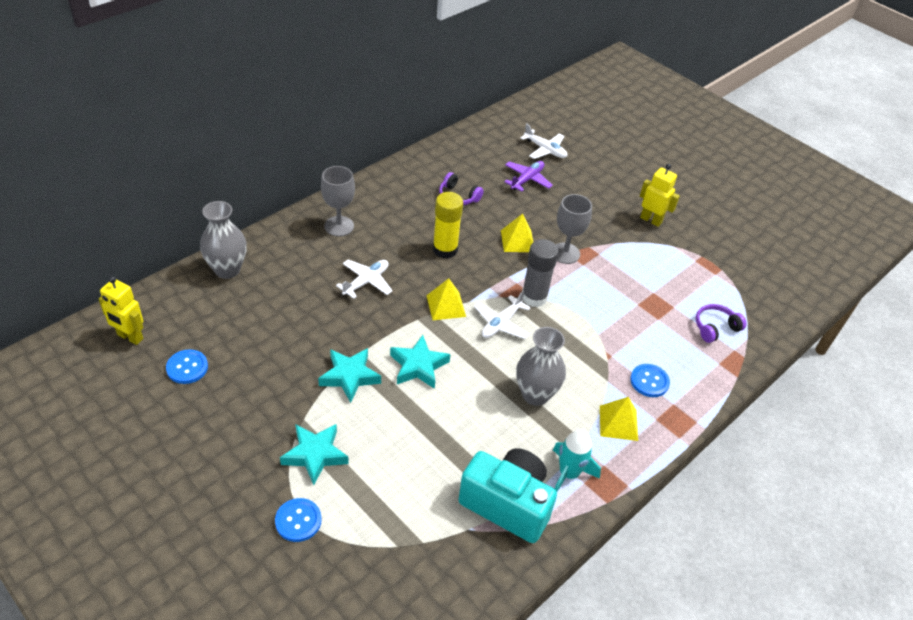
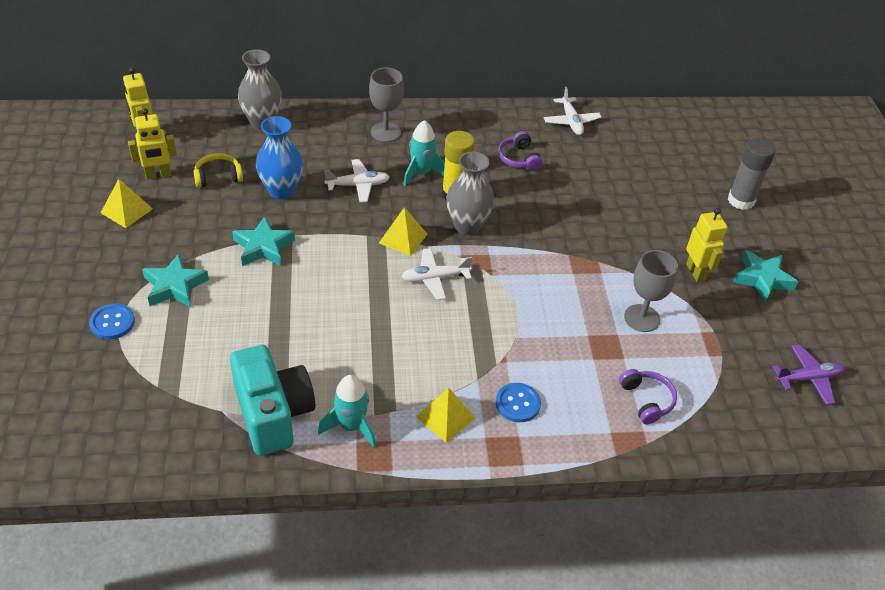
camera: 40 degrees right, 0 degrees up
(187, 368) = (158, 175): blue button -> yellow robot
(243, 339) = (218, 177): none -> yellow headphones
(311, 320) = (281, 191): none -> blue vase
(402, 245) = (421, 173): none -> turquoise rocket
(418, 366) = (325, 270): turquoise star -> turquoise star (762, 279)
(517, 241) = (531, 221): yellow pyramid -> yellow pyramid (126, 210)
(527, 179) = (604, 175): purple plane -> purple plane (808, 378)
(534, 297) = (491, 274): grey glue stick -> grey glue stick (741, 200)
(535, 394) = (397, 349): grey vase -> grey vase (467, 226)
(545, 150) = (655, 159): white plane -> white plane (571, 121)
(565, 253) = (566, 254): grey goblet -> grey goblet (641, 318)
(715, 327) = (647, 400): purple headphones -> purple headphones turned 60 degrees clockwise

